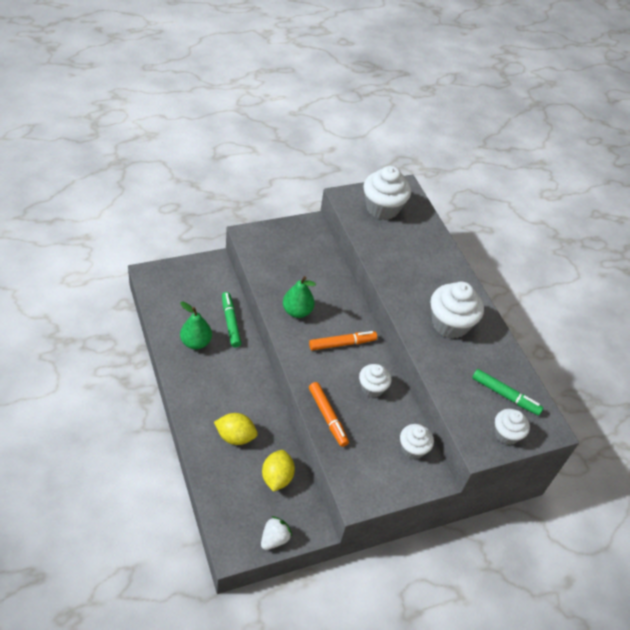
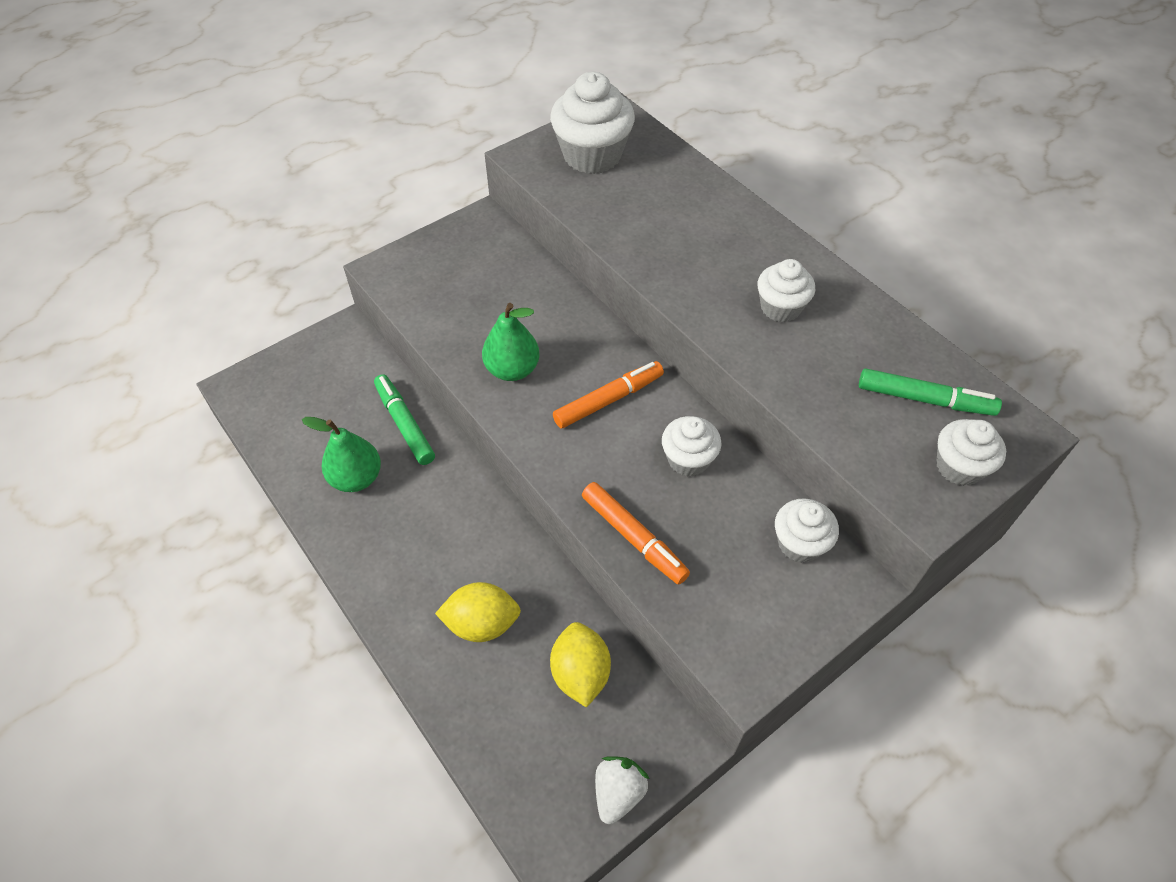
camera: 10 degrees left, 5 degrees up
(450, 324) = (780, 308): white cupcake -> white cupcake, size x0.60

